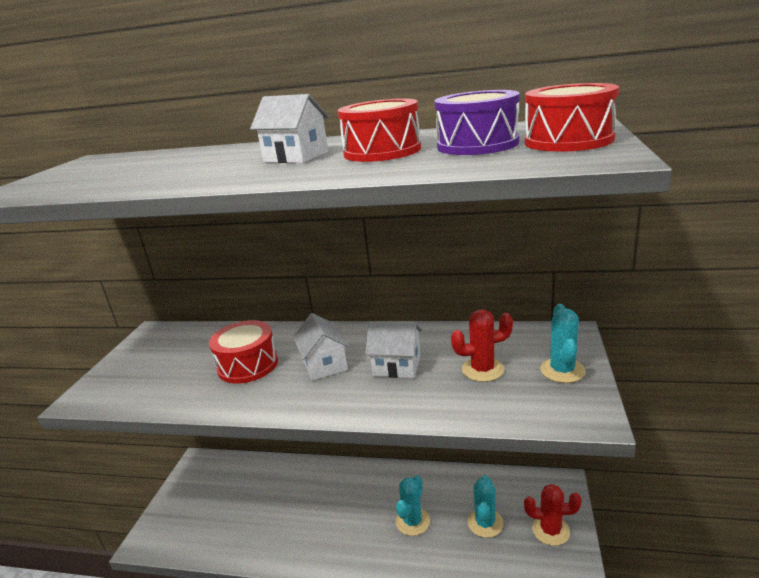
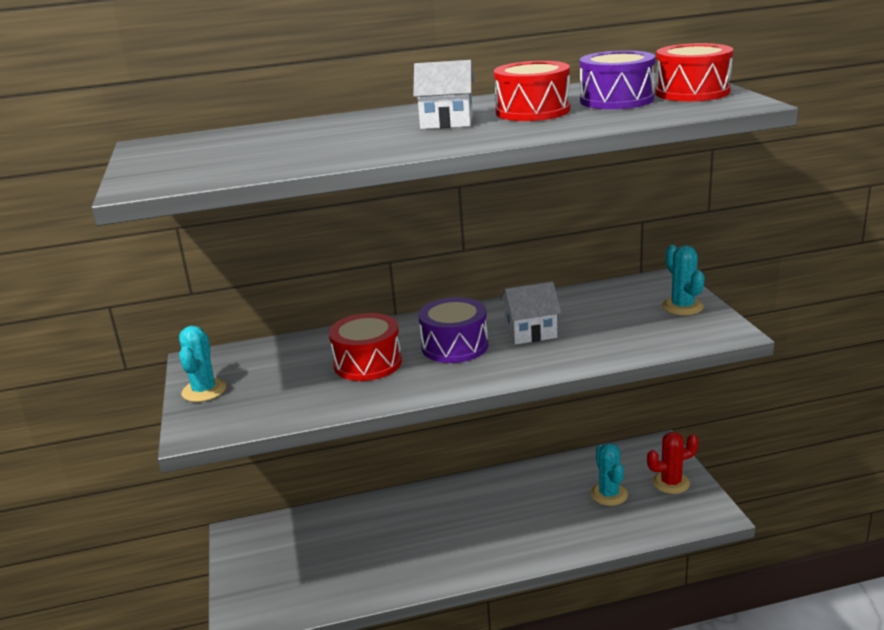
camera: 25 degrees left, 0 degrees up
(324, 365) = (454, 346): white house -> purple drum
(413, 521) = (538, 513): turquoise cactus -> turquoise cactus (204, 390)
(483, 369) = (614, 319): red cactus -> none

